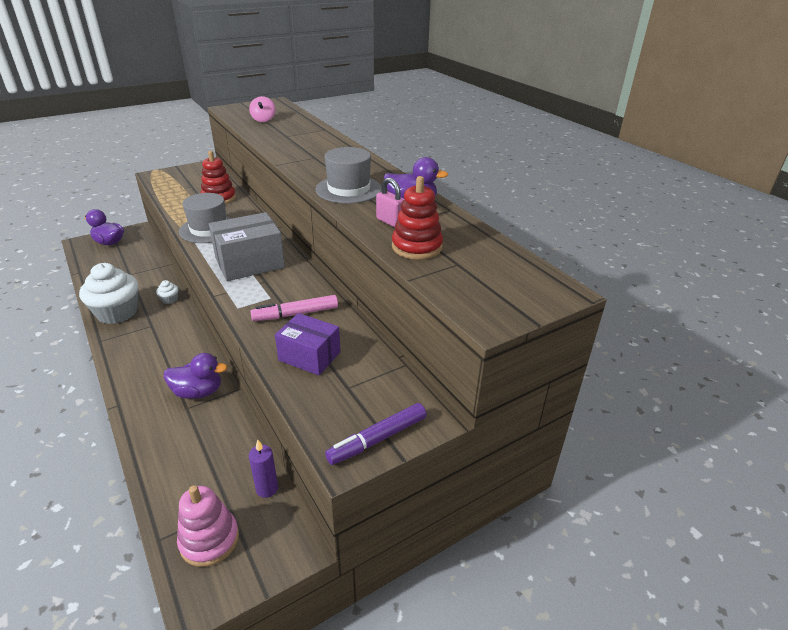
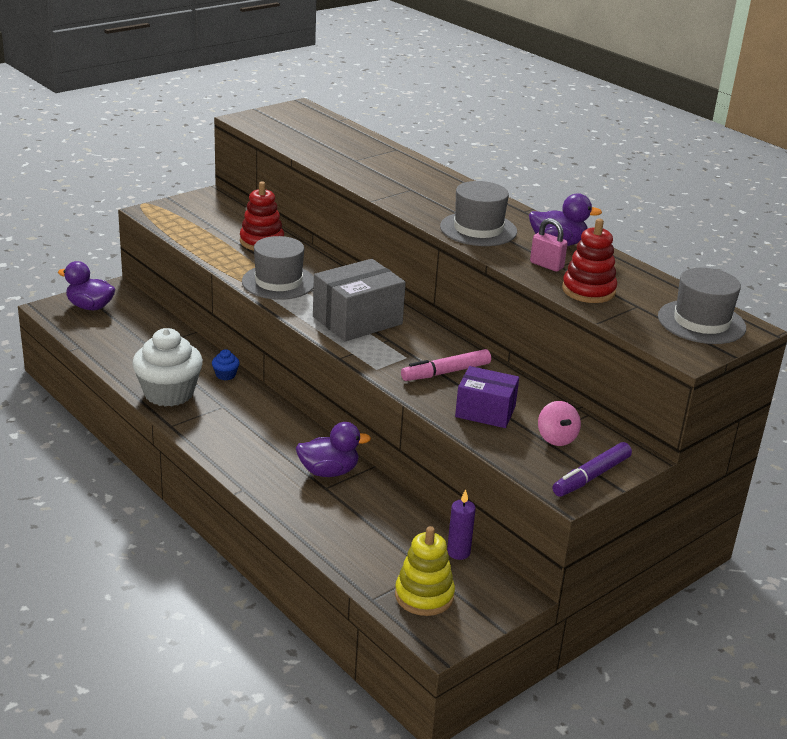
camera: 10 degrees left, 5 degrees down
(169, 299) = (225, 375): white cupcake -> blue cupcake
(209, 540) = (424, 596): pink stacking toy -> yellow stacking toy
(263, 120) = (307, 136): pink spinning top -> pink spinning top (556, 438)
(516, 284) = (701, 322): none -> grey hat

